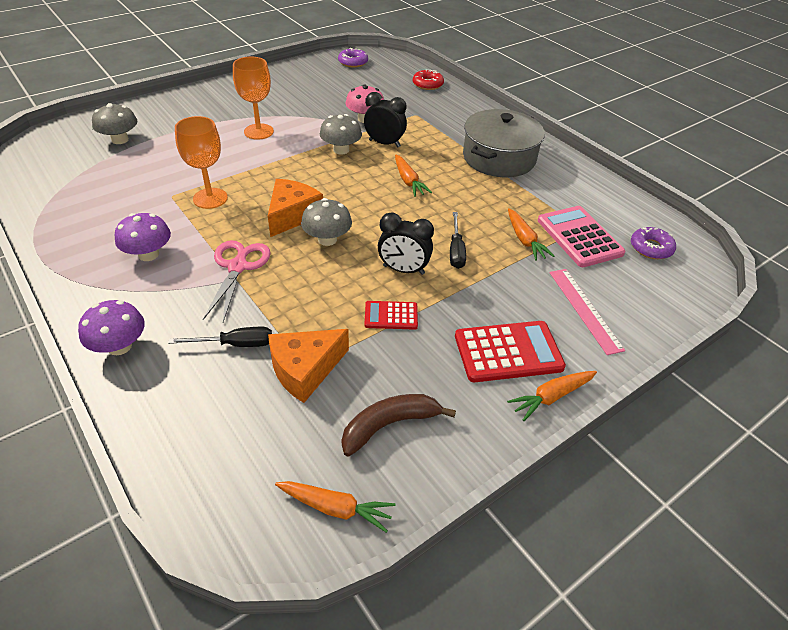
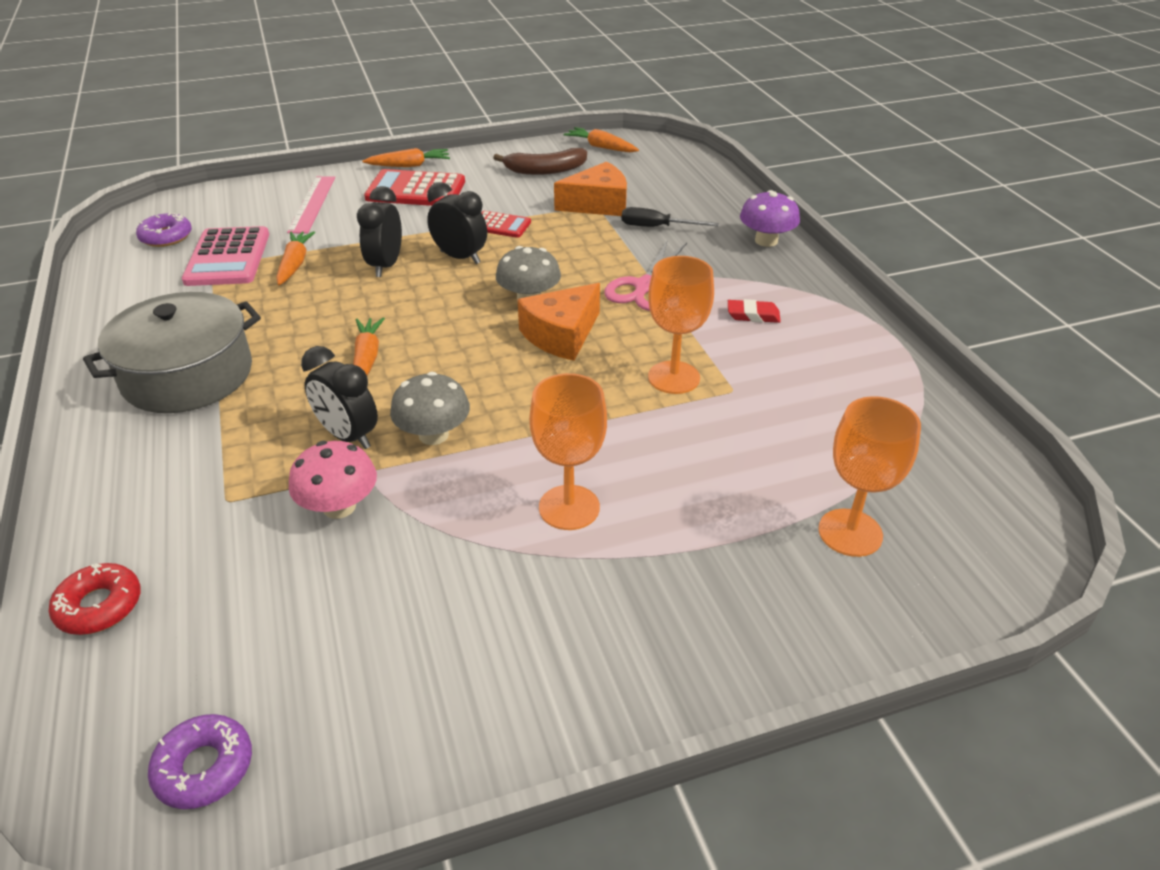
camera: 160 degrees left, 5 degrees down
(120, 140) = (850, 532): grey mushroom -> orange goblet
(148, 254) = (753, 315): purple mushroom -> red eraser
(456, 251) = (385, 266): black screwdriver -> black clock

